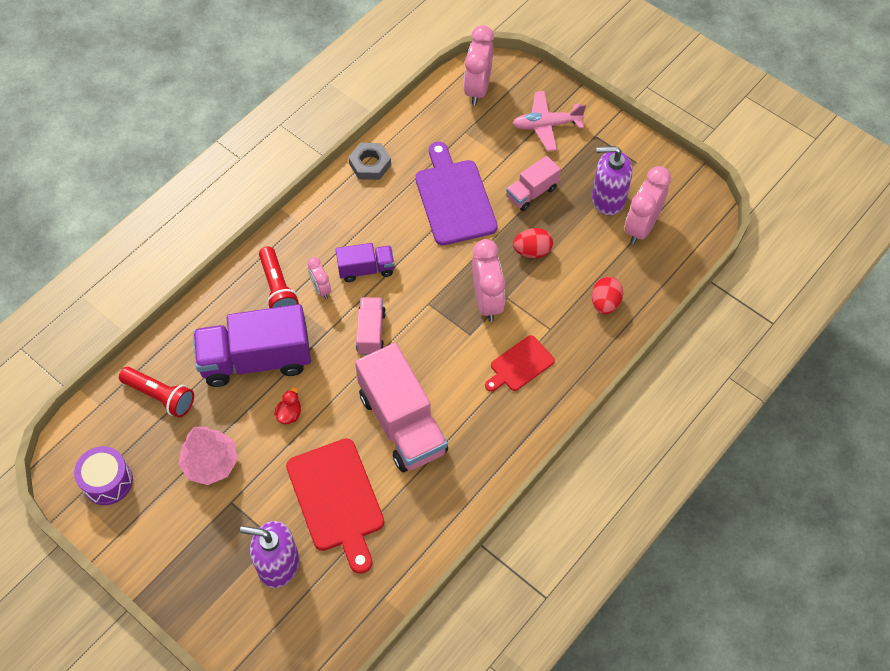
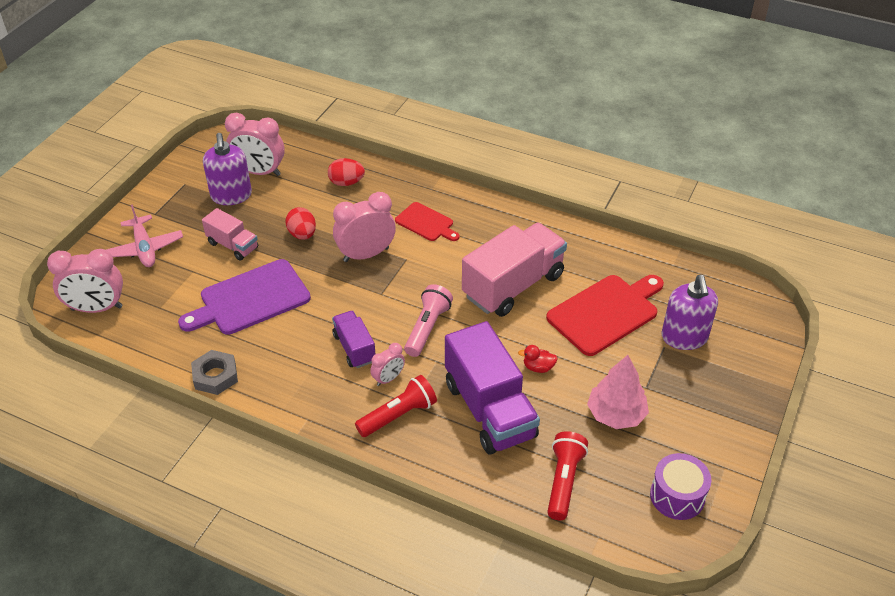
camera: 105 degrees left, 15 degrees down
(371, 332) = (427, 328): pink truck -> pink flashlight

